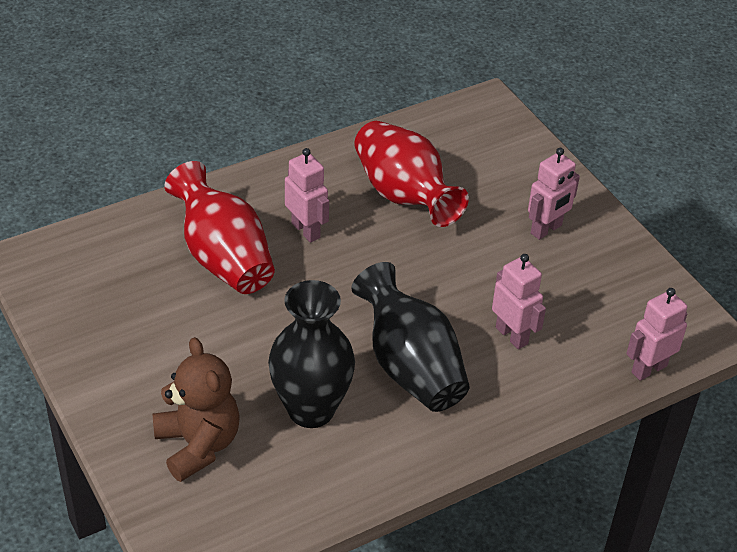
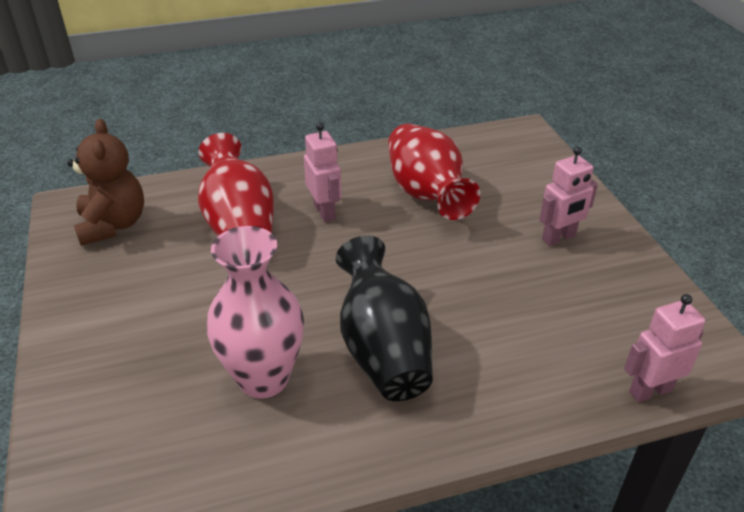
camera: 15 degrees right, 5 degrees down
(198, 445) = (132, 397): brown teddy bear -> brown teddy bear (113, 225)
(311, 410) = (263, 378): black vase -> pink vase
(512, 335) = (500, 333): pink robot -> none

